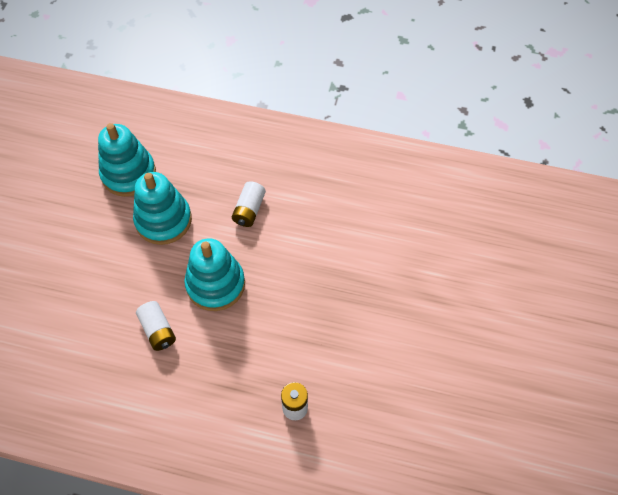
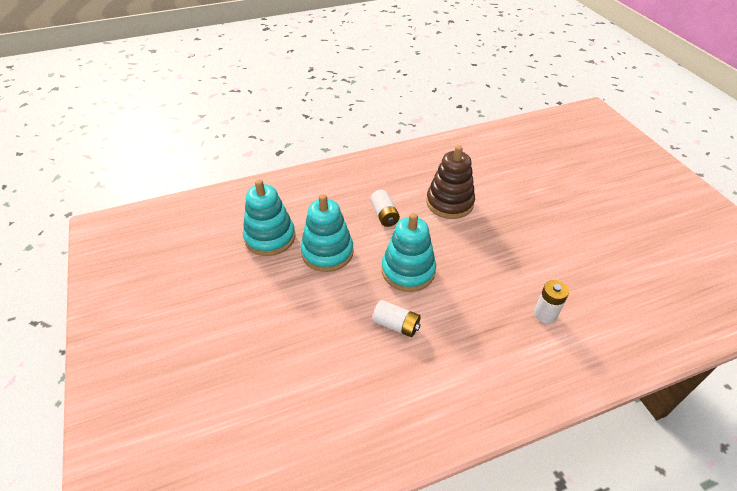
camera: 35 degrees left, 15 degrees down
(325, 234) = (449, 203): none -> brown stacking toy

